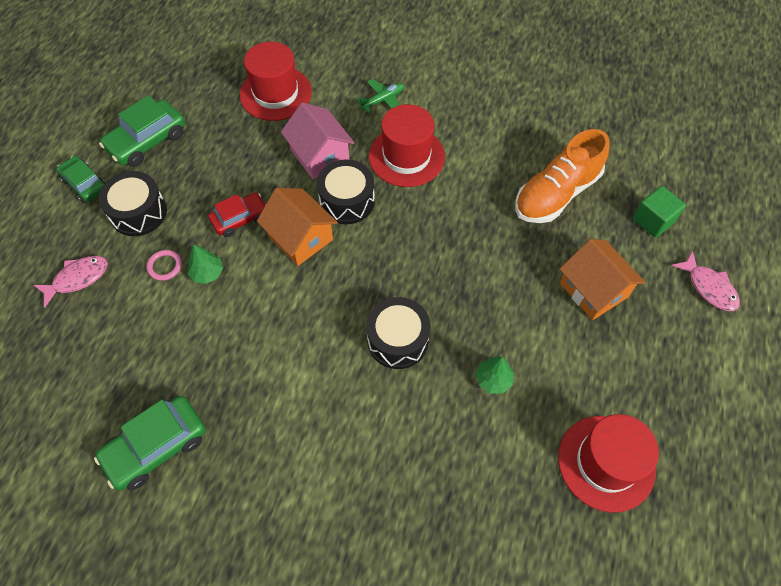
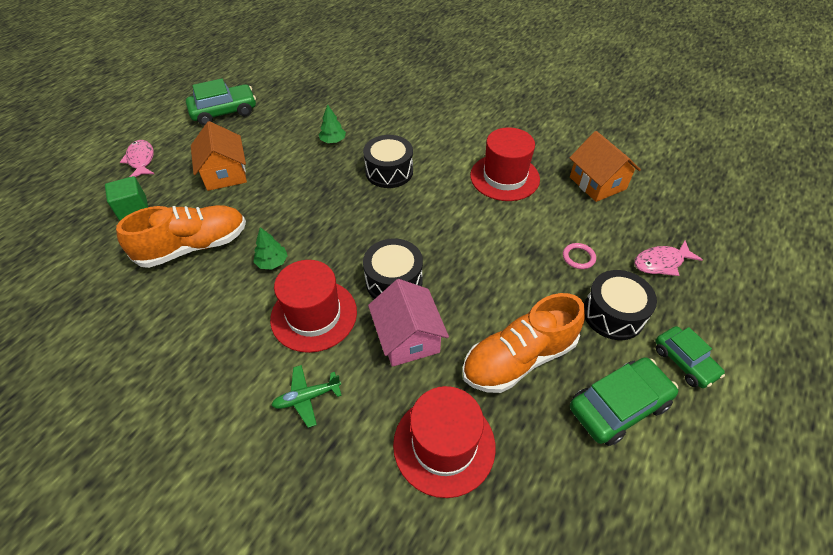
camera: 165 degrees left, 10 degrees down
(156, 447) = (571, 148): green car -> green car (224, 112)
(207, 273) = (538, 244): green tree -> green tree (272, 262)
(225, 158) = (518, 358): none -> orange shoe
(240, 219) = (505, 286): red car -> none
(300, 237) = (448, 257): orange house -> orange house (597, 183)
(606, 463) = (290, 97): red hat -> red hat (504, 177)

